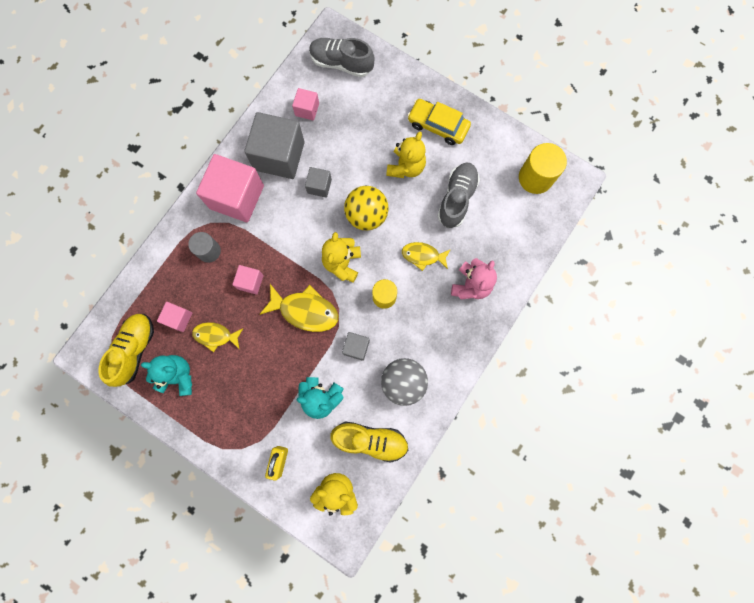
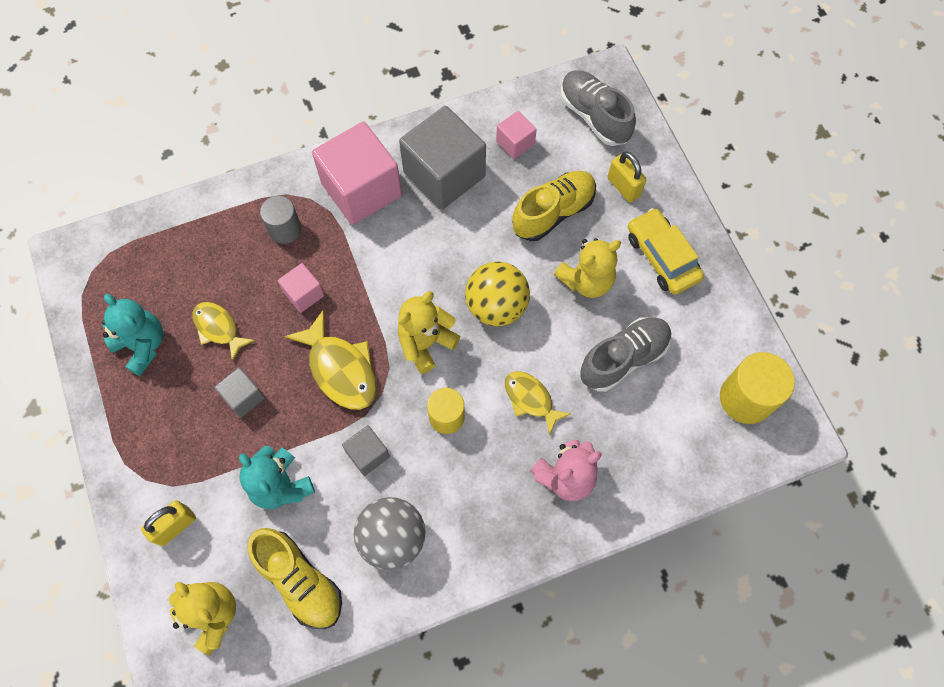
camera: 35 degrees right, 10 degrees down
(134, 350) = (121, 284): yellow shoe -> yellow shoe (553, 212)
(178, 318) = (194, 281): pink cube -> none
(319, 186) = (465, 237): grey cube -> grey cube (244, 397)
(388, 97) = (623, 187): none -> yellow padlock

